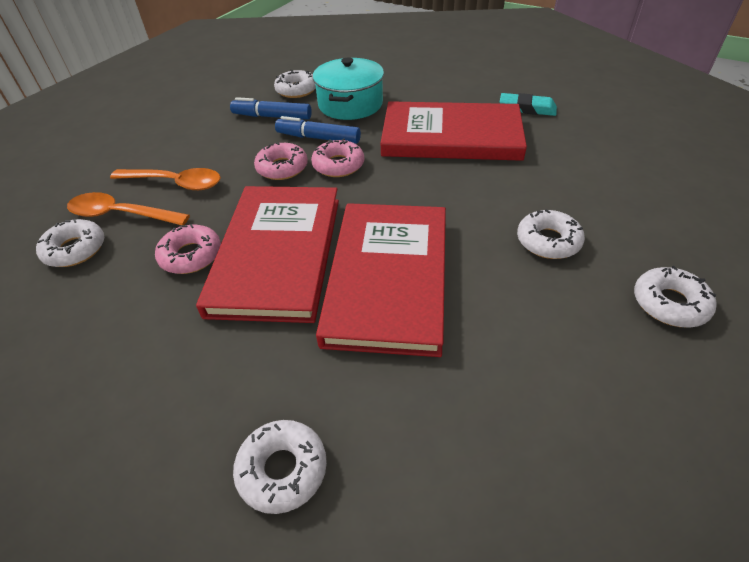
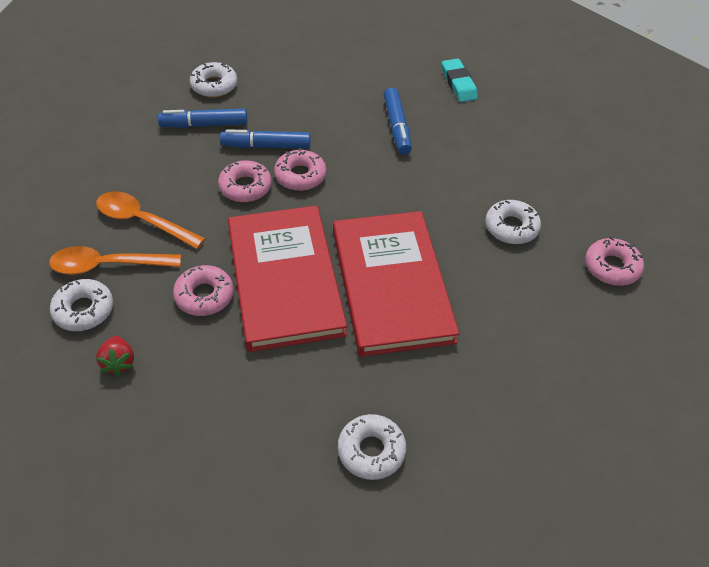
camera: 20 degrees left, 5 degrees up
(73, 304) = (119, 362): none -> red strawberry
(175, 183) = (143, 221): orange spoon -> orange spoon turned 150 degrees counterclockwise
(350, 104) = (281, 98): turquoise pot -> none
(451, 136) = (397, 127): red book -> blue marker
(527, 109) = (458, 84): turquoise eraser -> turquoise eraser turned 75 degrees clockwise
(669, 303) = (612, 267): white donut -> pink donut

